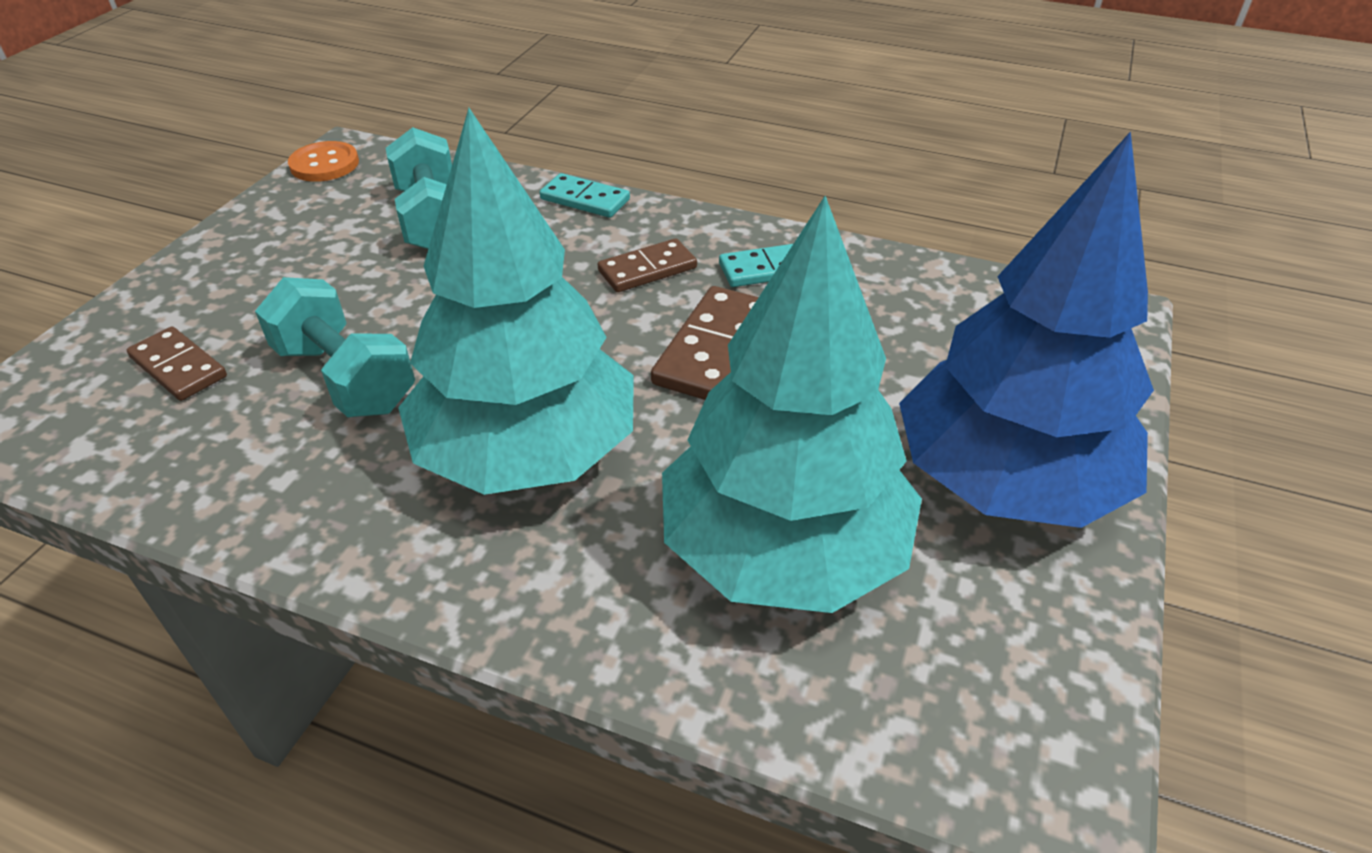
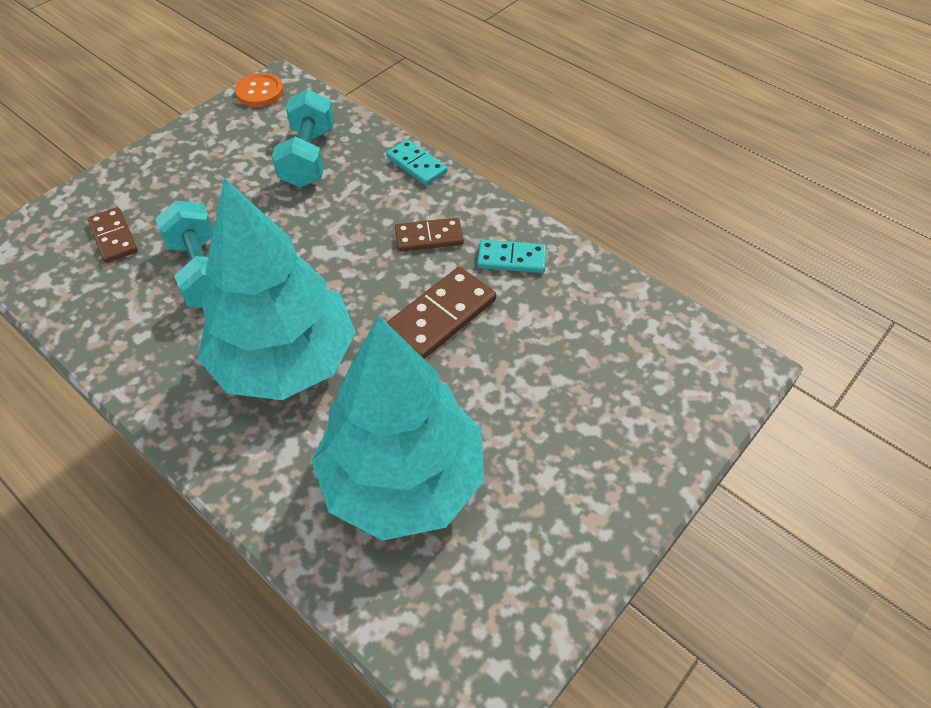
camera: 20 degrees right, 10 degrees up
(1005, 481) = (576, 477): blue tree -> none

